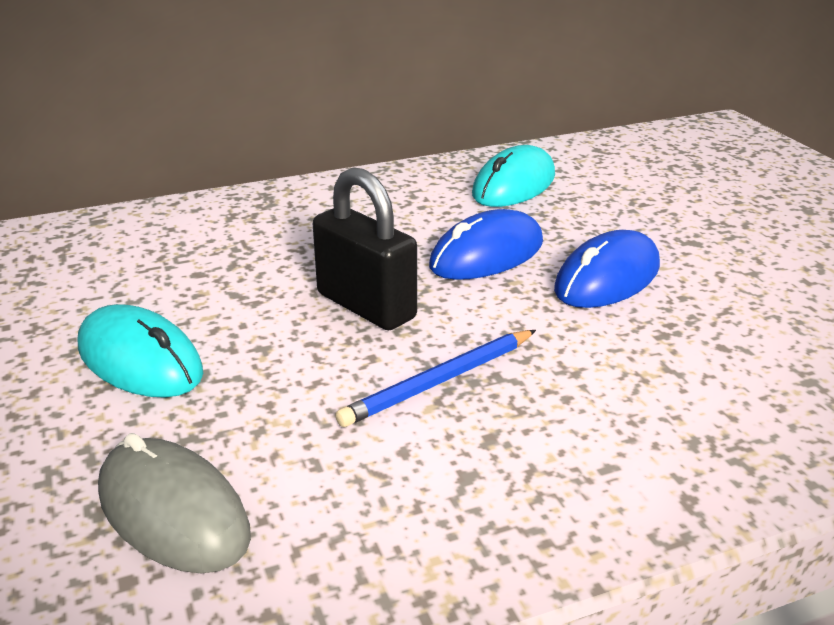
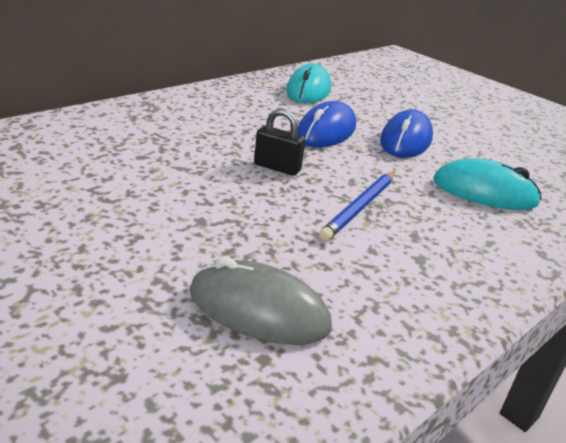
camera: 25 degrees left, 0 degrees up
(140, 360) = (148, 217): turquoise mouse -> turquoise mouse (484, 192)
(366, 306) = (277, 167): black padlock -> black padlock, size x0.61

